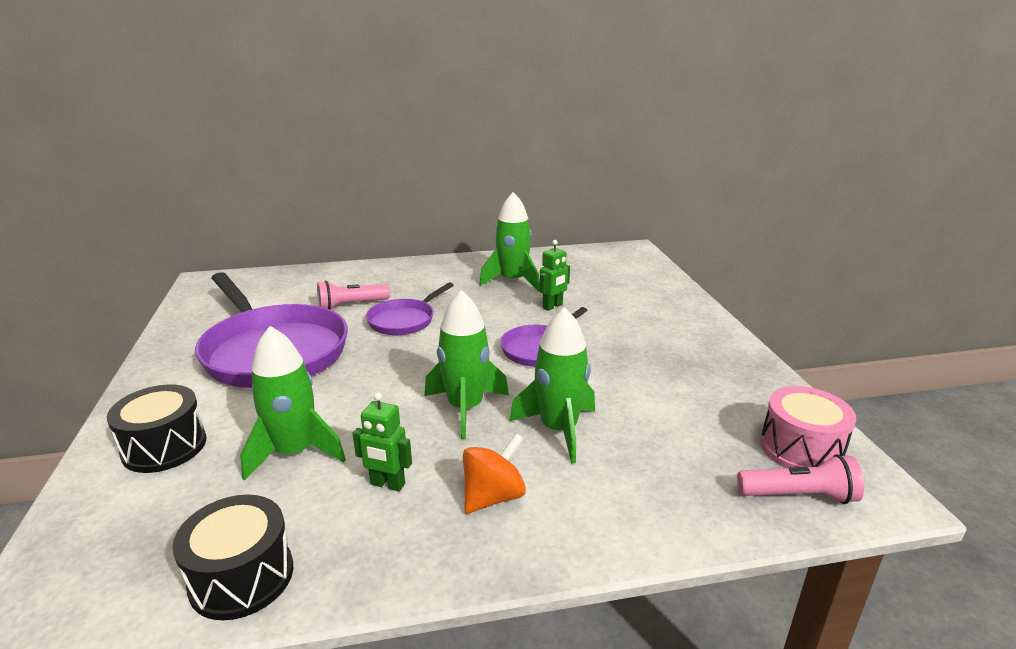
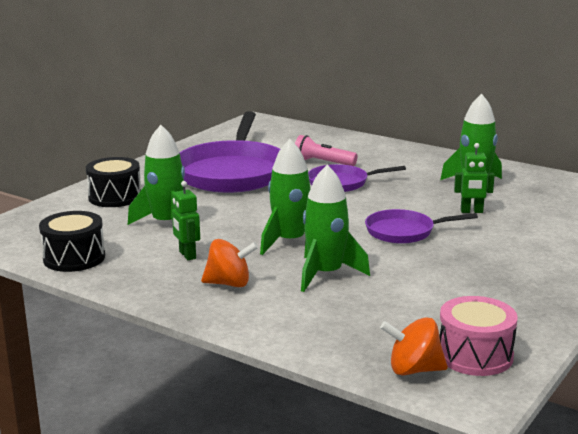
camera: 45 degrees right, 5 degrees down
(799, 495) = (414, 370): pink flashlight -> orange spinning top

